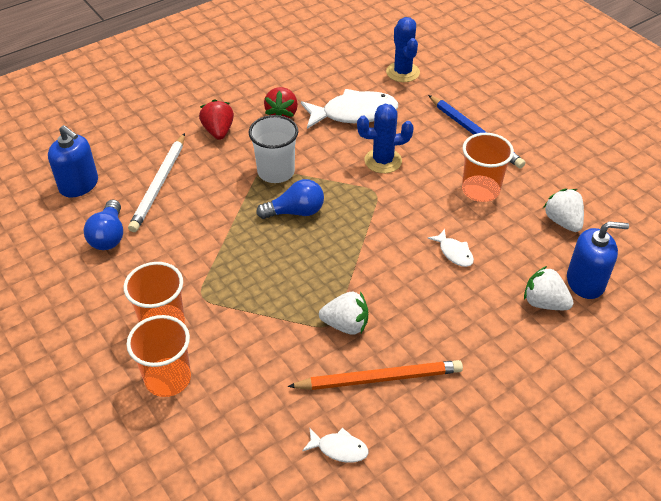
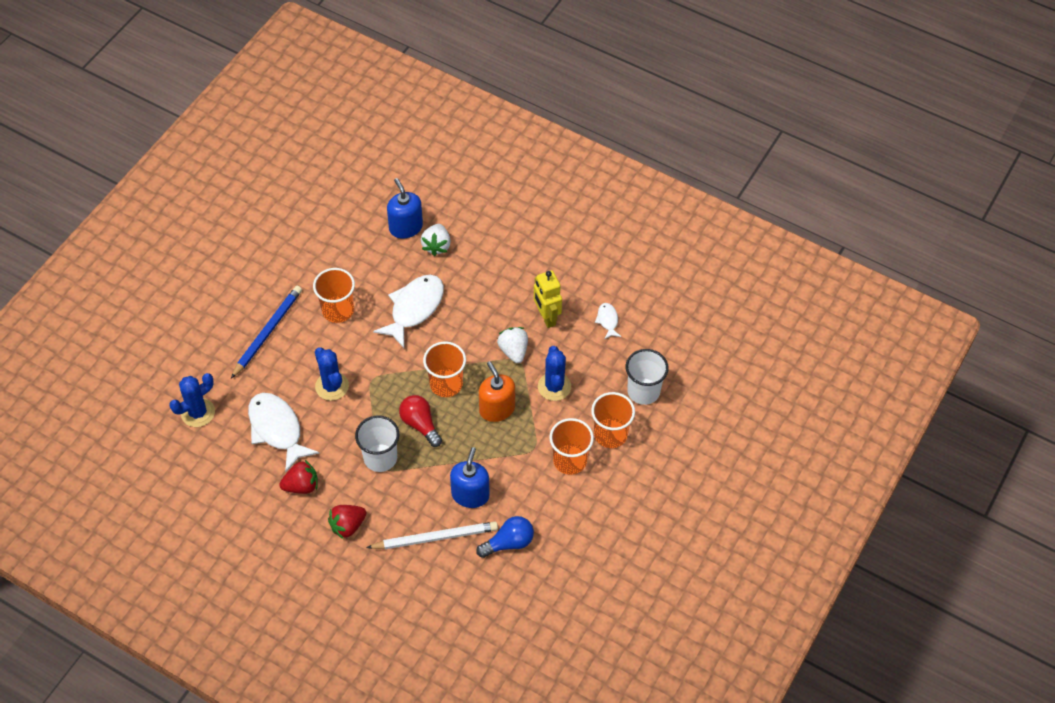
camera: 115 degrees left, 10 degrees up
(79, 185) = (465, 600): blue soap dispenser -> blue soap dispenser (470, 494)
(204, 443) = (643, 391): none -> white cup
(271, 347) = (554, 386): none -> blue cactus
(274, 281) = (497, 409): none -> orange soap dispenser
(295, 212) = (420, 424): blue light bulb -> red light bulb
(334, 248) = (446, 384): none -> orange cup
(379, 378) = (546, 317): orange pencil -> yellow robot
(454, 253) = (414, 308): white fish -> white fish, size x2.10
(562, 221) = (350, 252): white strawberry -> none

